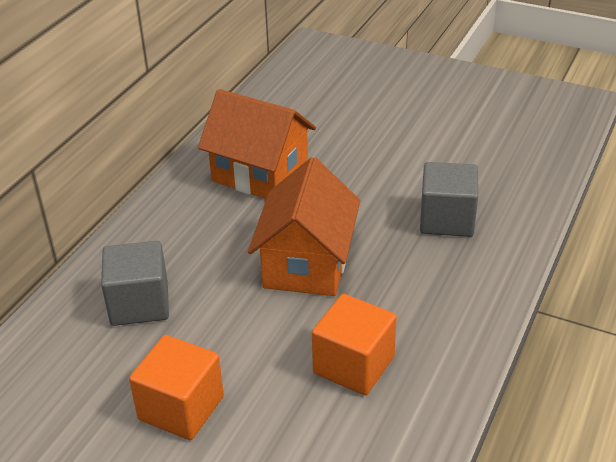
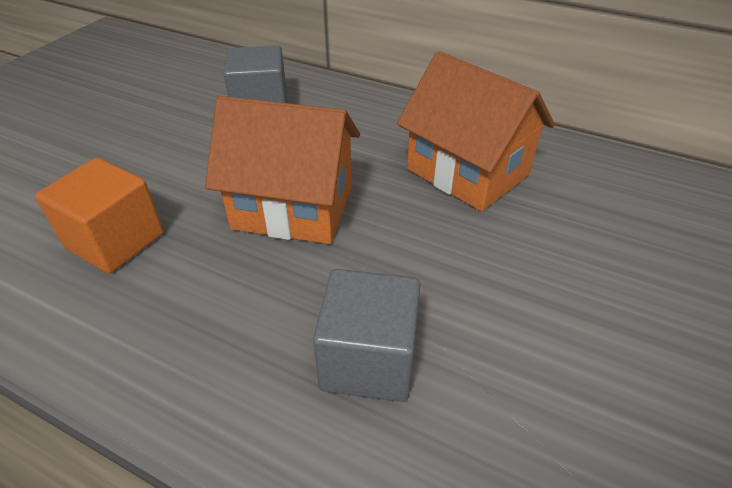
camera: 90 degrees right, 5 degrees up
(181, 408) = (122, 134): orange cube -> none
(260, 174) = (467, 172): orange house -> orange house turned 75 degrees counterclockwise

